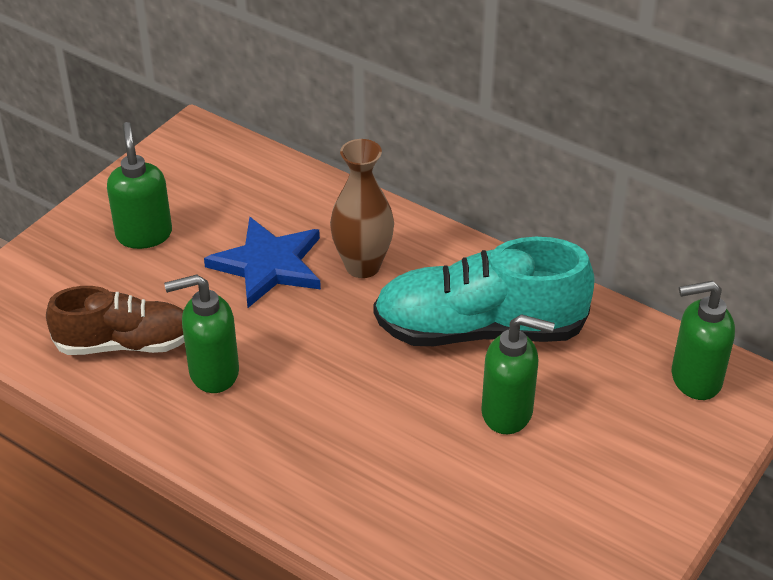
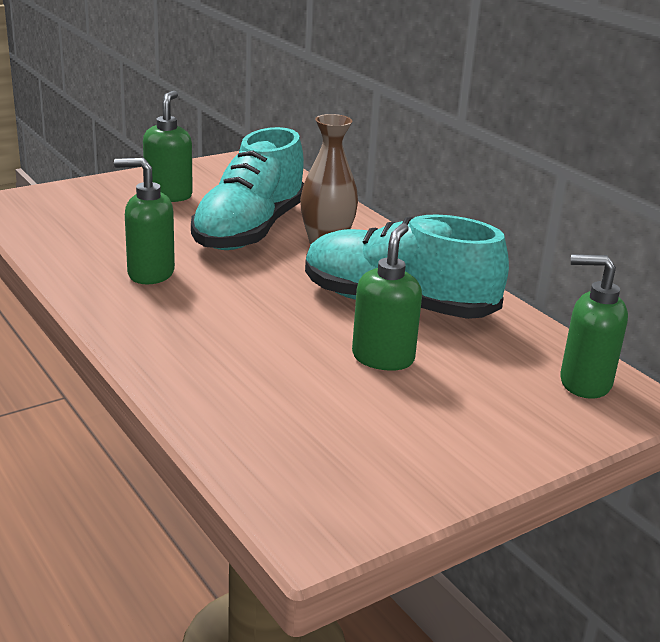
camera: 20 degrees right, 15 degrees down
(125, 344) = (98, 243): brown shoe -> none
(268, 265) = (249, 230): blue star -> turquoise shoe
(508, 413) = (383, 358): green soap dispenser -> green soap dispenser turned 105 degrees counterclockwise

